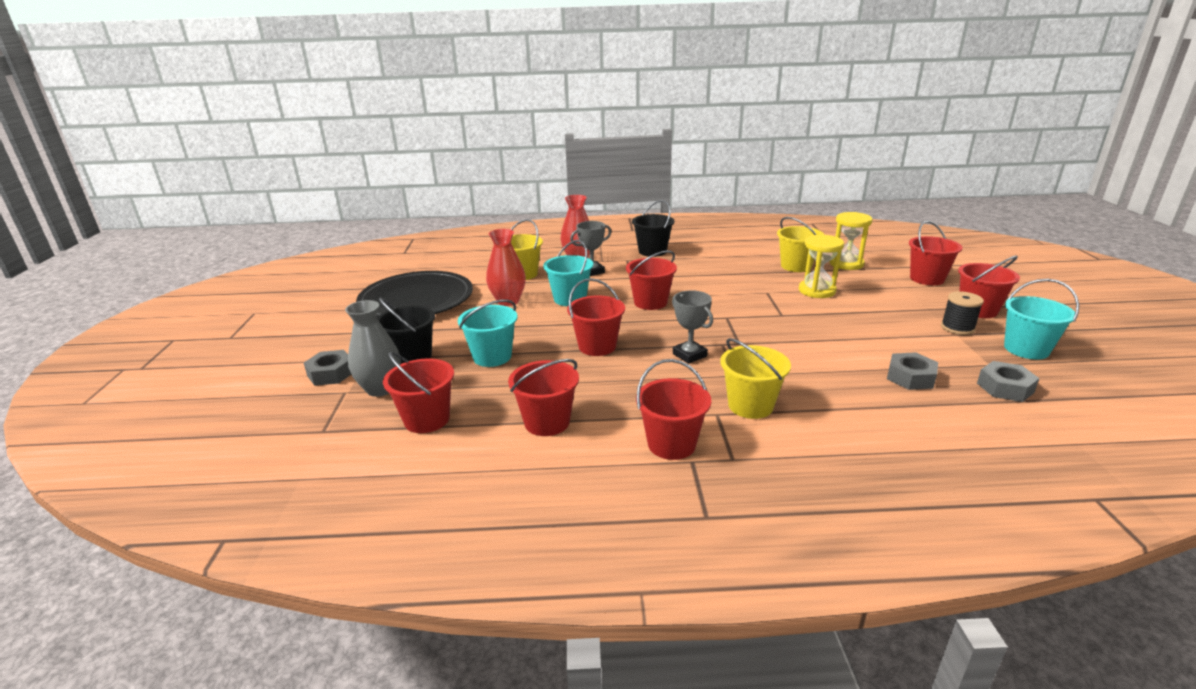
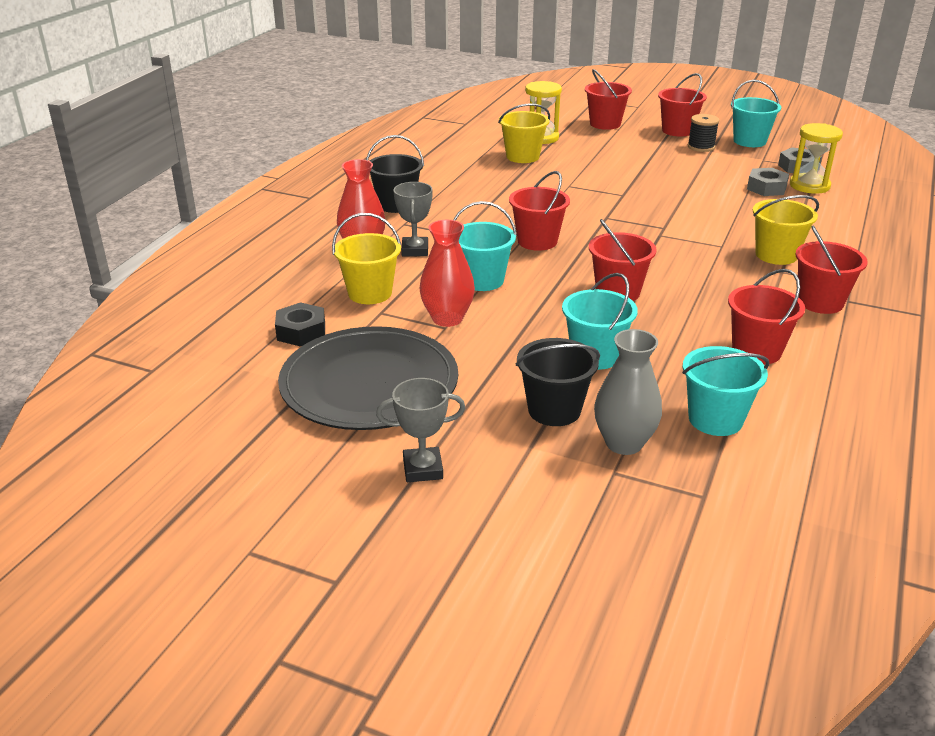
camera: 65 degrees left, 5 degrees up
(331, 374) = (554, 480): grey nut -> none
(427, 419) = (715, 419): red bucket -> turquoise bucket
(463, 270) = (301, 332): none -> black nut
(689, 355) = (670, 254): grey trophy -> grey trophy (423, 469)
(817, 291) = (587, 167): yellow hourglass -> yellow hourglass (809, 186)

